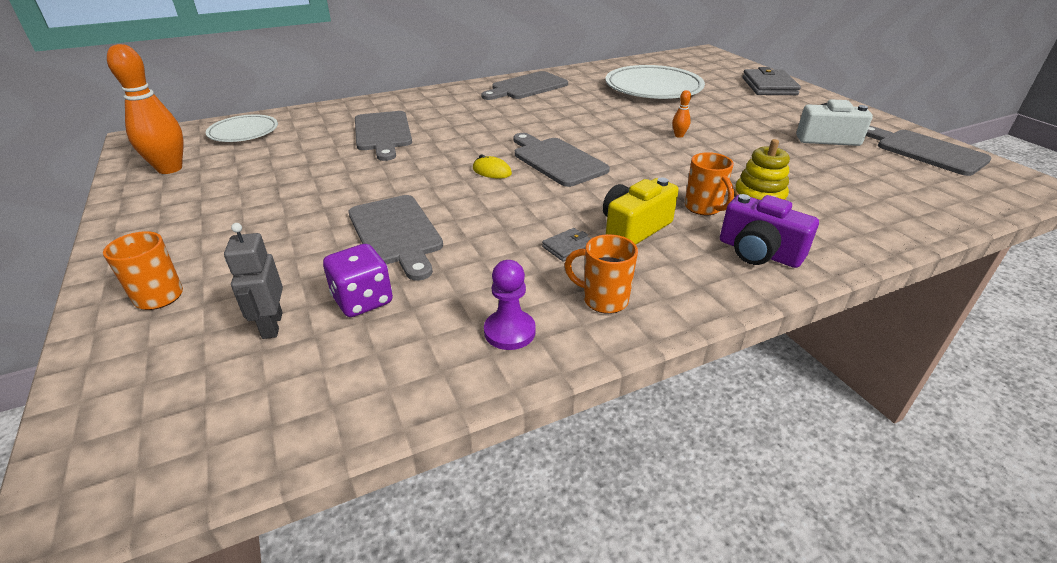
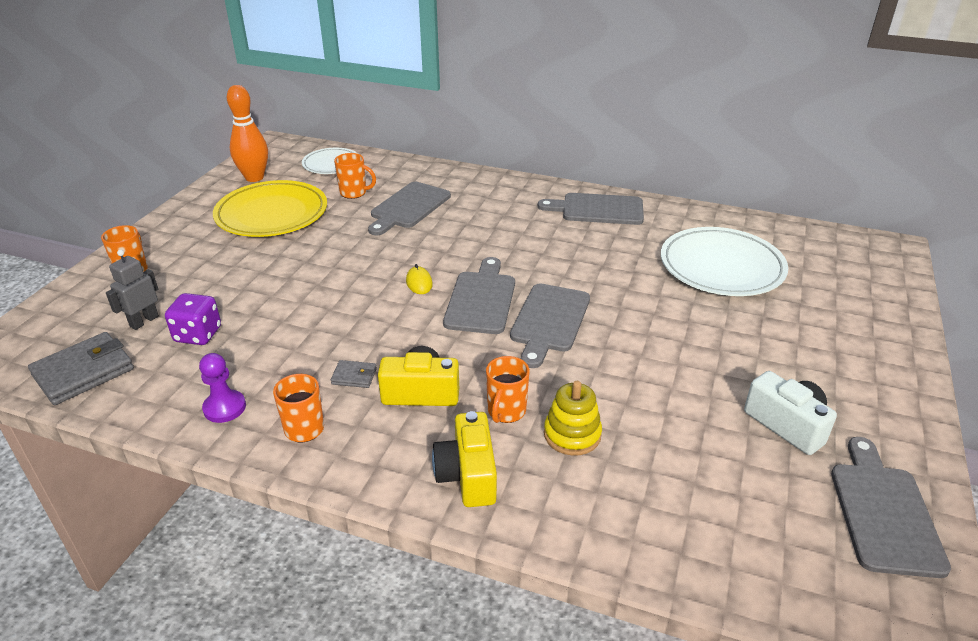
camera: 45 degrees right, 0 degrees up
(251, 185) = (272, 214): none -> yellow plate
(310, 142) = (354, 193): none -> orange mug
(396, 233) = (283, 298): grey cutting board -> grey cutting board (549, 321)
(679, 135) = (633, 333): orange bowling pin -> none
(758, 252) = (468, 475): purple camera -> yellow camera
(769, 86) = (870, 329): grey wallet -> grey wallet (84, 372)

